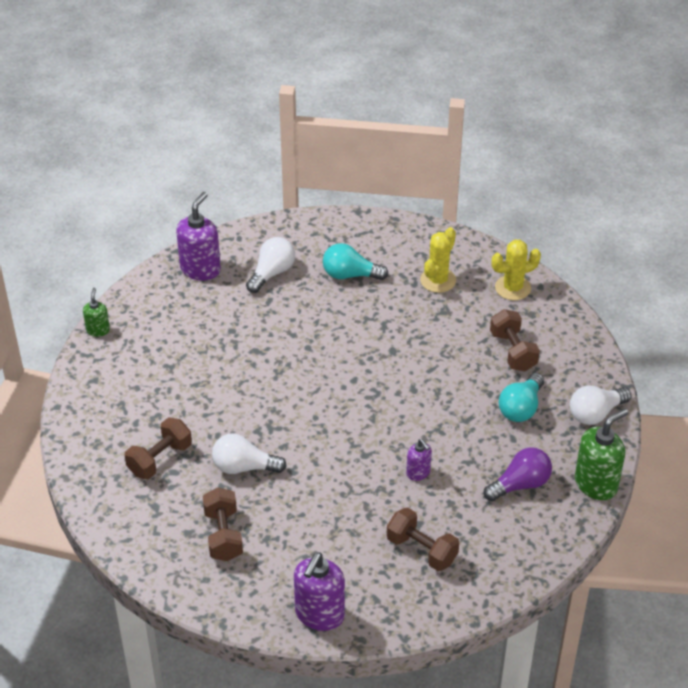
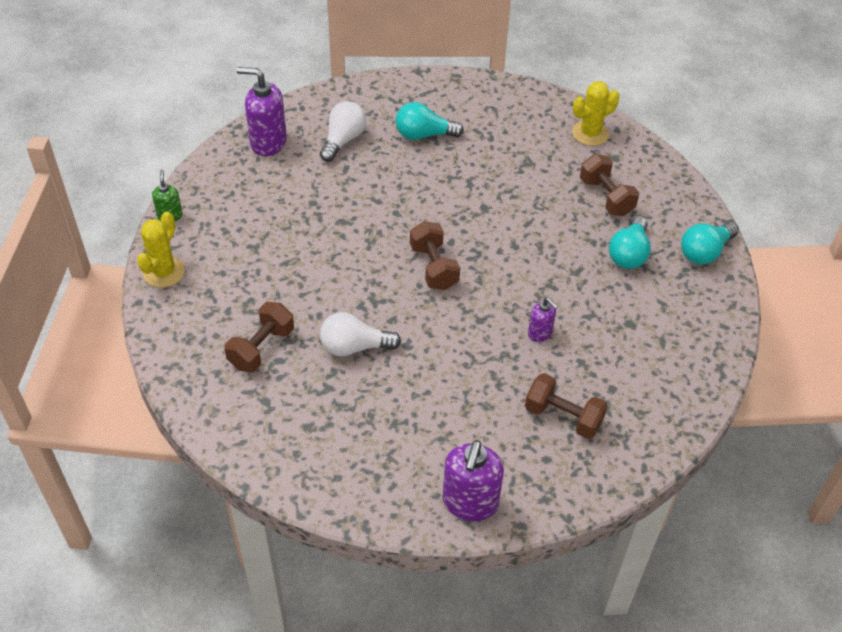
camera: 10 degrees left, 5 degrees up
(200, 269) = (268, 142): purple soap dispenser -> purple soap dispenser turned 90 degrees counterclockwise
(223, 535) = (347, 425): brown dumbbell -> brown dumbbell (433, 267)
(438, 280) = (514, 132): yellow cactus -> yellow cactus (164, 272)
(520, 484) = (648, 334): purple light bulb -> none
(595, 413) = (705, 252): white light bulb -> turquoise light bulb
(596, 484) = (724, 325): green soap dispenser -> none

